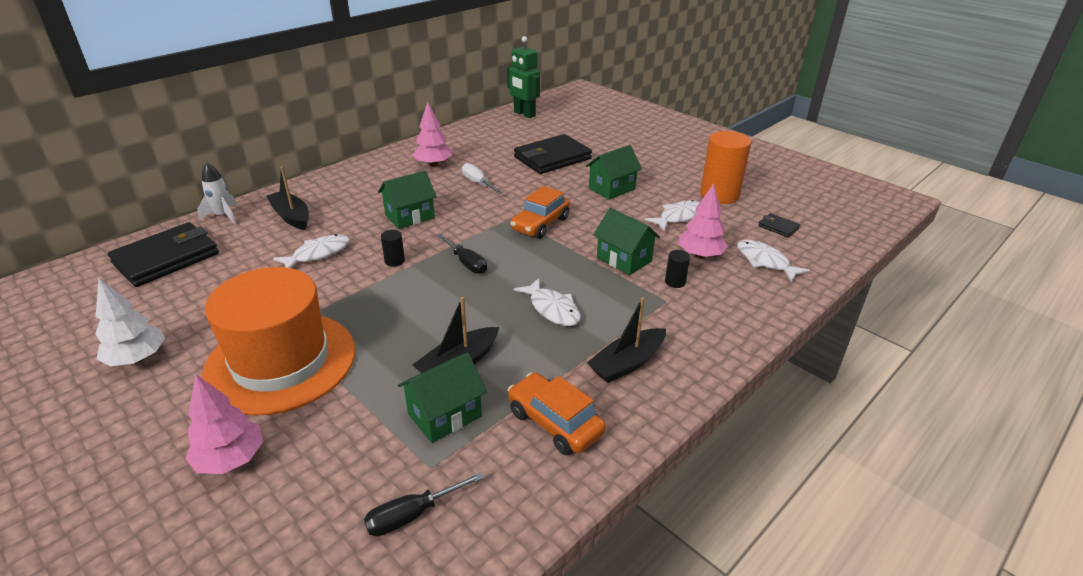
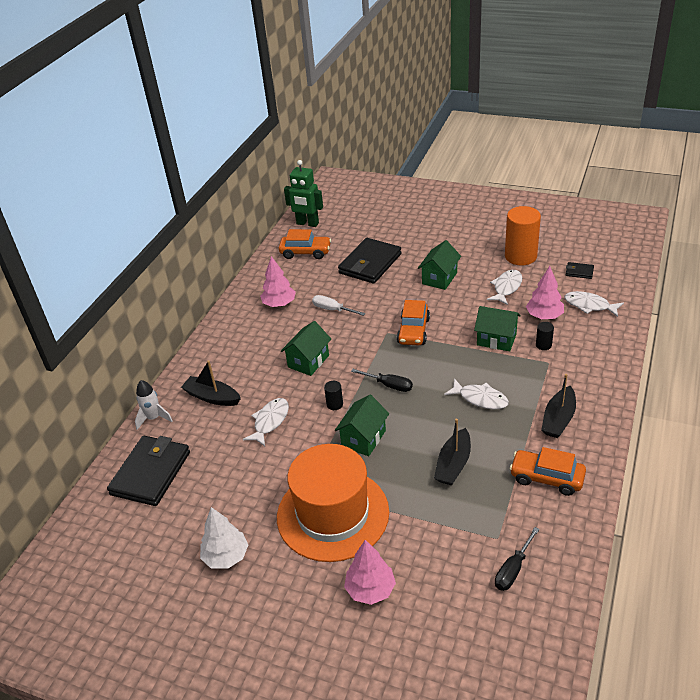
camera: 20 degrees left, 5 degrees up
(445, 415) = (476, 502): green house -> green house (363, 438)
(500, 134) = (305, 252): none -> orange car

